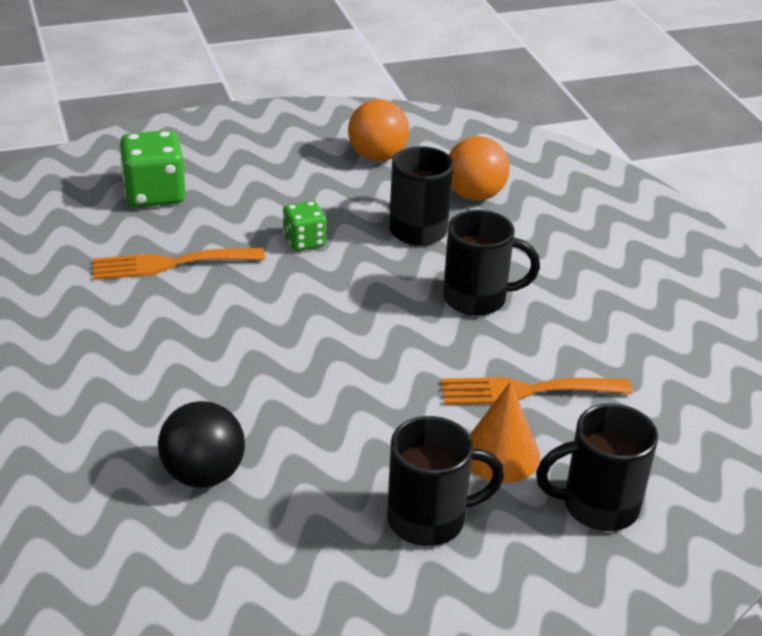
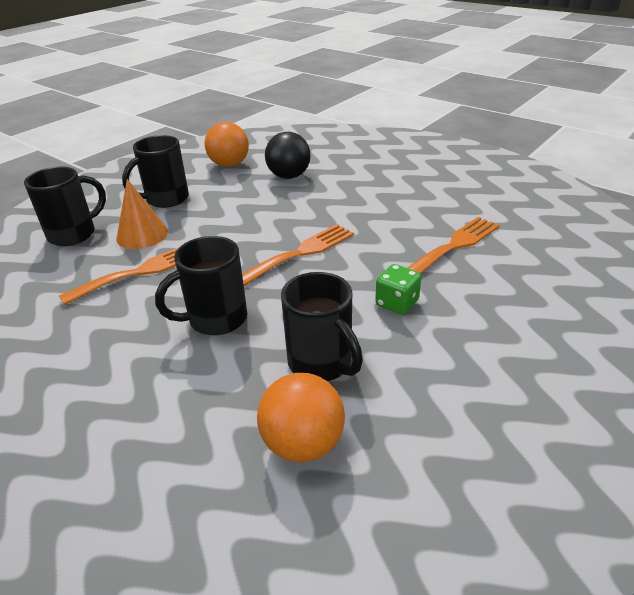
camera: 150 degrees right, 0 degrees up
(154, 194) = (559, 286): green dice -> none
(330, 330) = (301, 252): none -> orange fork
(377, 156) = (463, 445): orange ball -> orange ball (229, 165)

